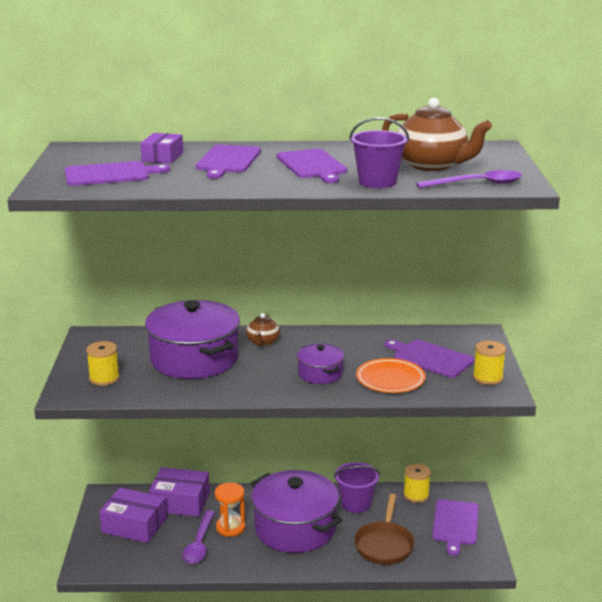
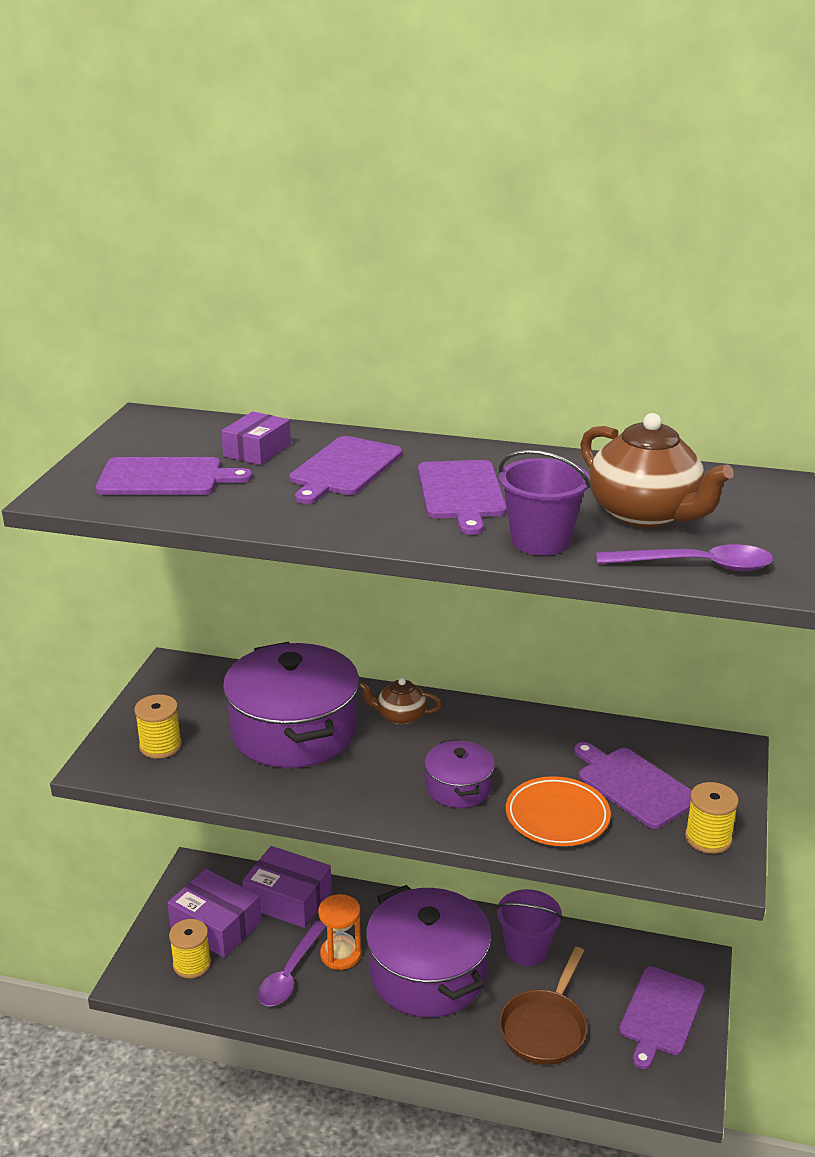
camera: 15 degrees right, 5 degrees up
(263, 342) = (400, 716): brown teapot -> brown teapot turned 75 degrees clockwise
(416, 495) = (618, 951): yellow spool -> yellow spool (192, 964)

